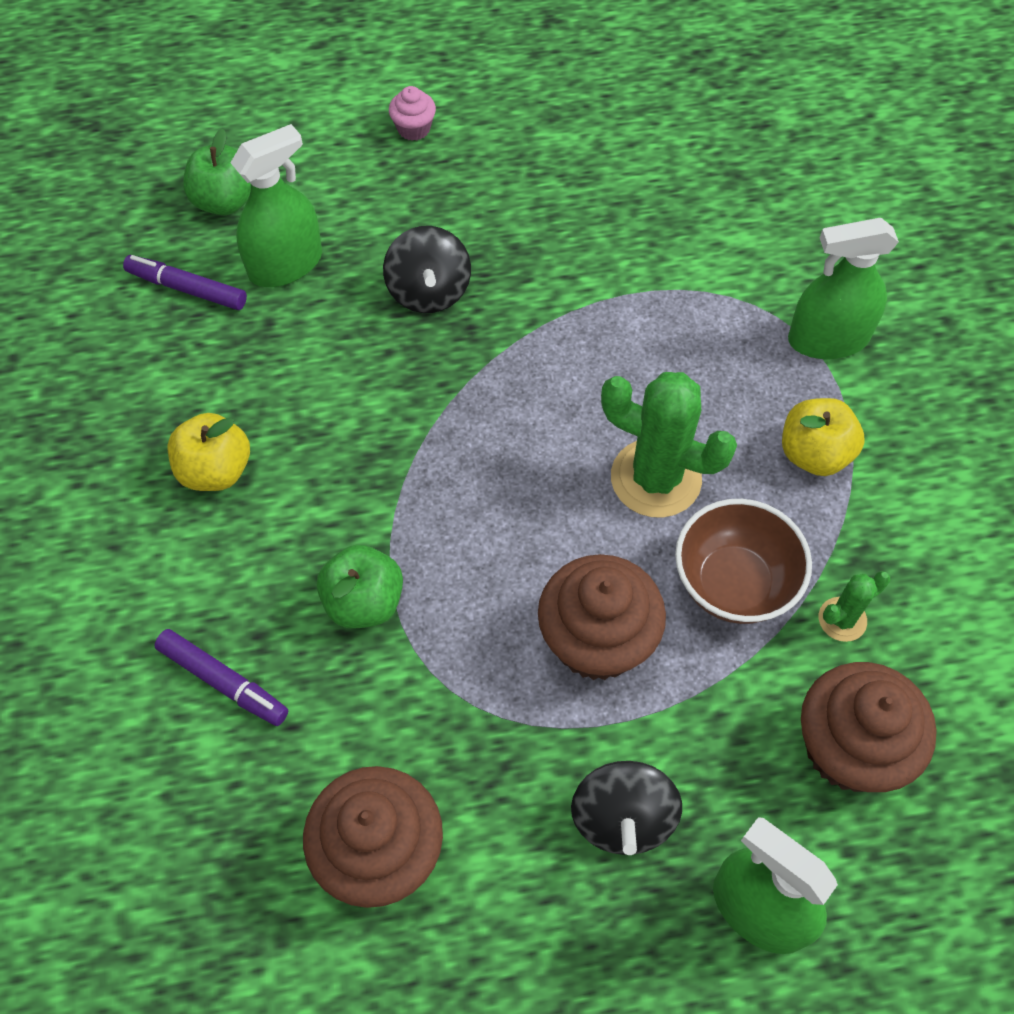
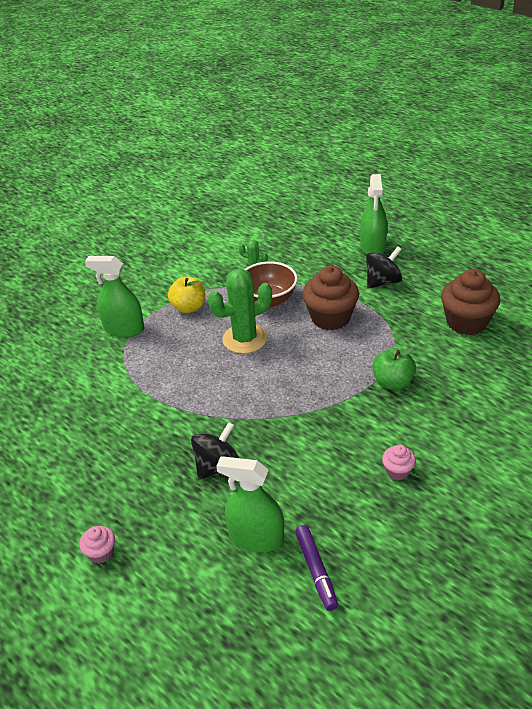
camera: 125 degrees left, 20 degrees down
(215, 470) = (397, 471): yellow apple -> pink cupcake
(223, 681) = (473, 398): purple marker -> none
(225, 201) = (238, 605): green apple -> none
(655, 478) = (244, 339): green cactus -> green cactus turned 75 degrees clockwise
(828, 339) = (124, 329): green spray bottle -> green spray bottle turned 150 degrees clockwise
(849, 748) = (300, 253): brown cupcake -> none

